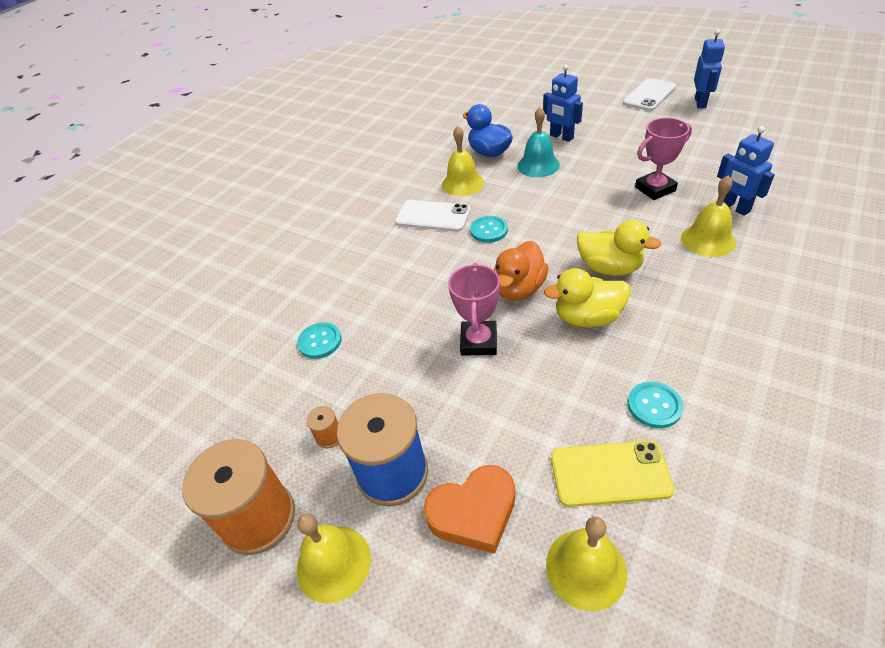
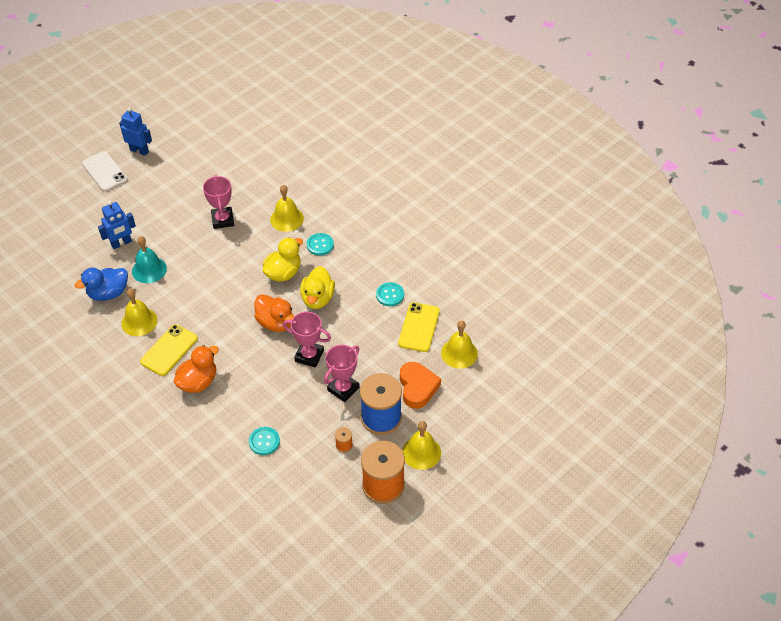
camera: 80 degrees left, 5 degrees up
(396, 253) = (198, 382): none -> orange duck
(433, 216) = (169, 350): white phone -> yellow phone
(434, 402) = (343, 389): none -> pink trophy
(489, 230) = (208, 321): turquoise button -> turquoise button (320, 245)
(734, 207) = (266, 193): blue robot -> none

